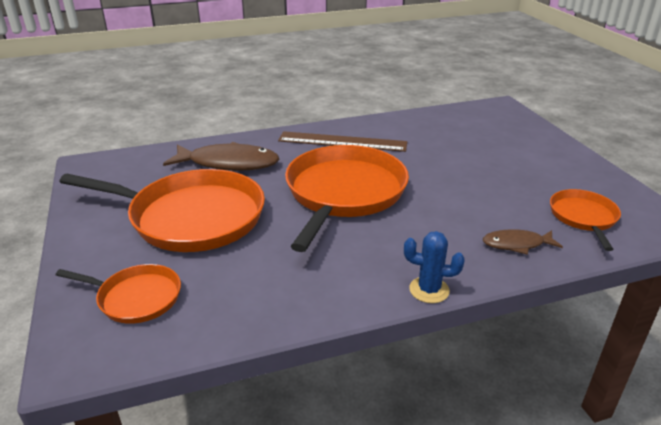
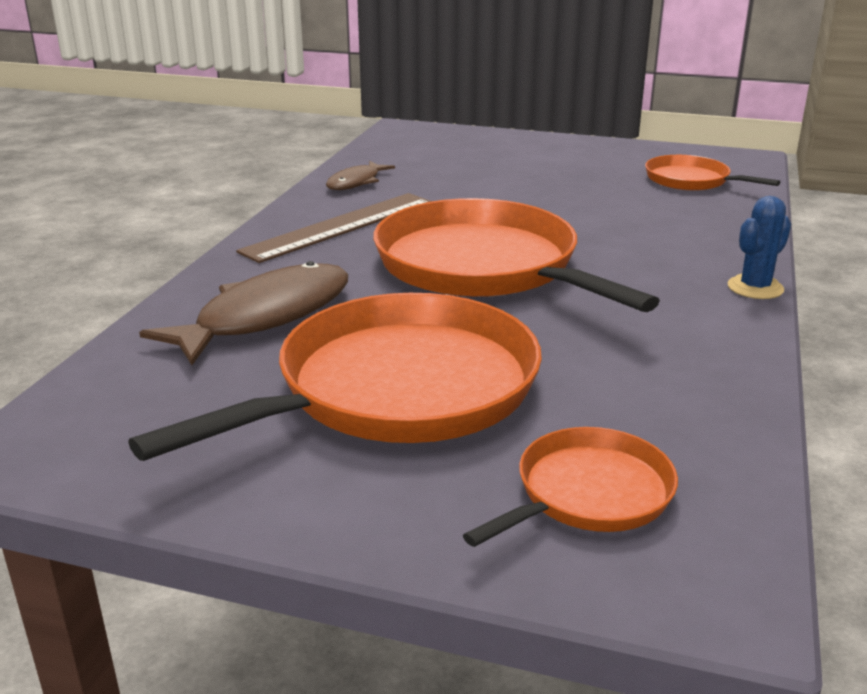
camera: 55 degrees left, 5 degrees down
(516, 244) = (709, 222): brown fish -> brown fish (356, 182)

